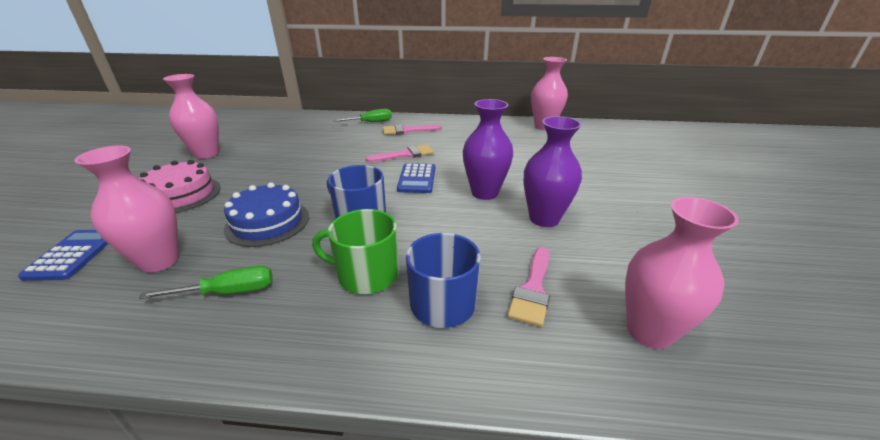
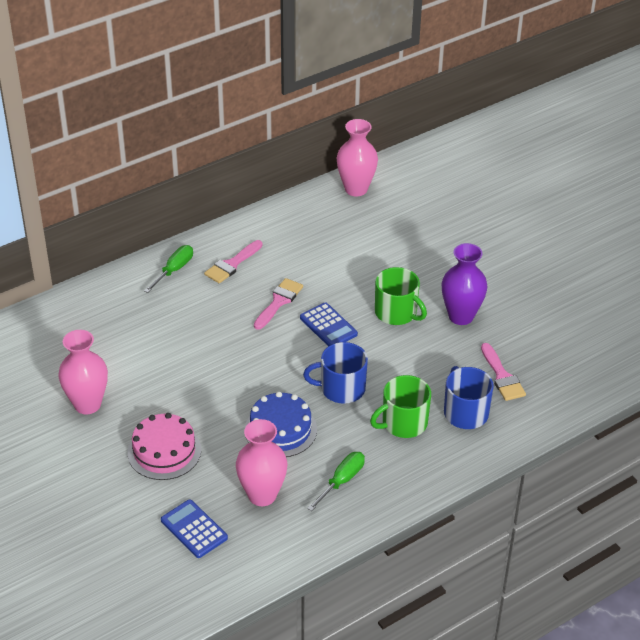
camera: 40 degrees left, 10 degrees up
(484, 193) = (397, 313): purple vase -> green mug
(649, 331) = (573, 368): pink vase -> none

